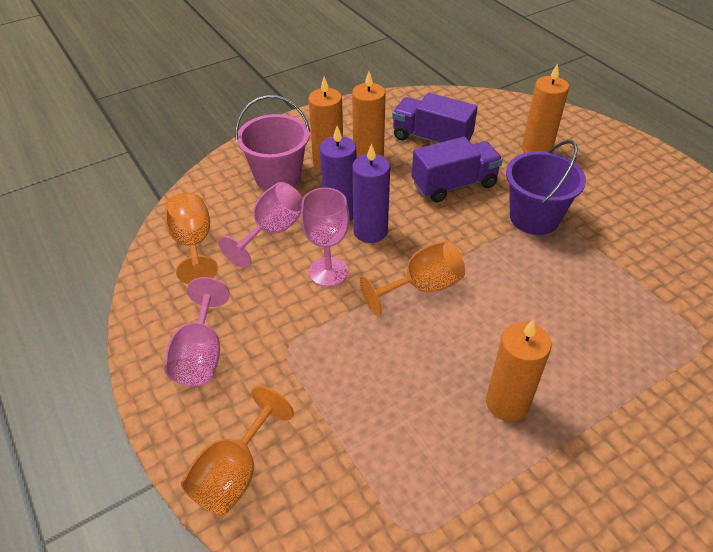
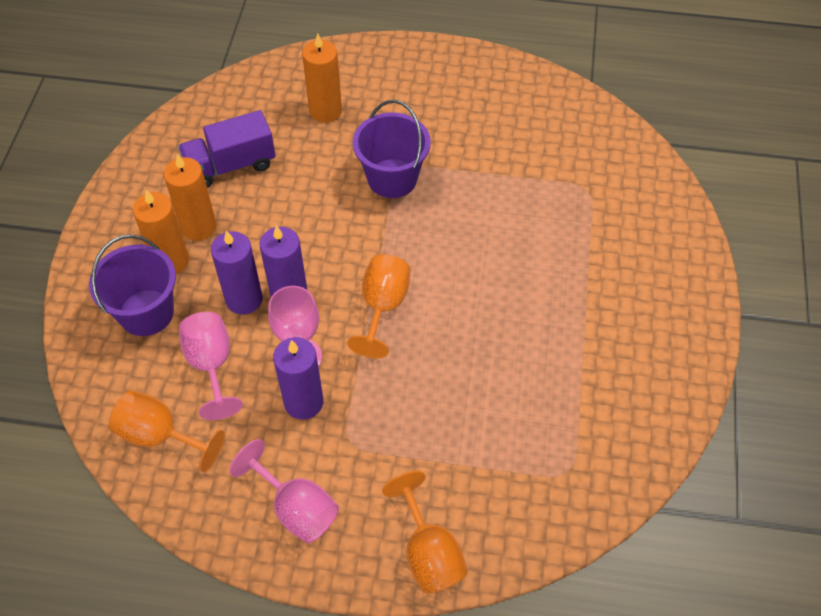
camera: 50 degrees left, 10 degrees up
(278, 177) = (146, 312): pink bucket -> purple bucket
(293, 298) = (303, 402): none -> purple candle
(454, 185) = (302, 197): purple truck -> none
(507, 403) = (528, 339): orange candle -> none

